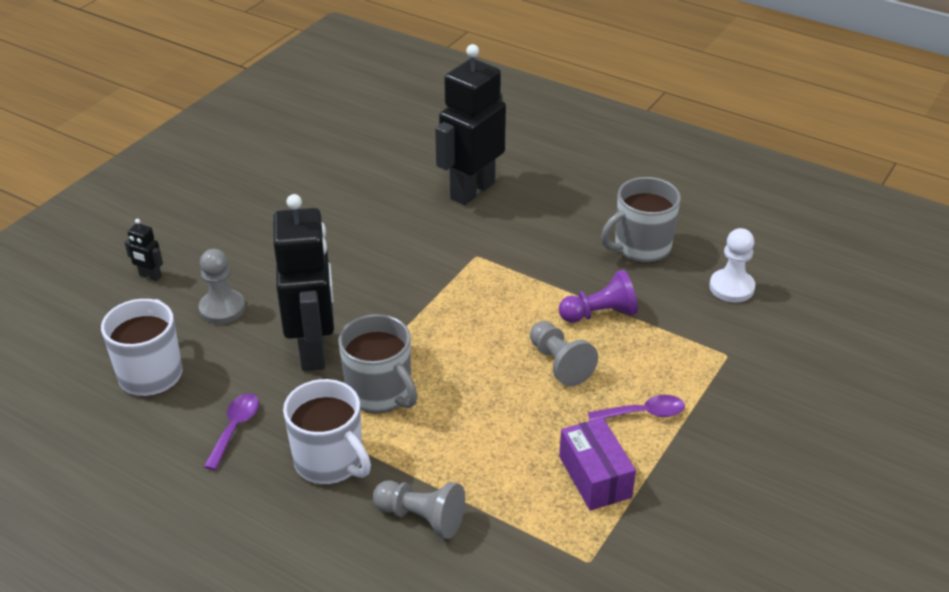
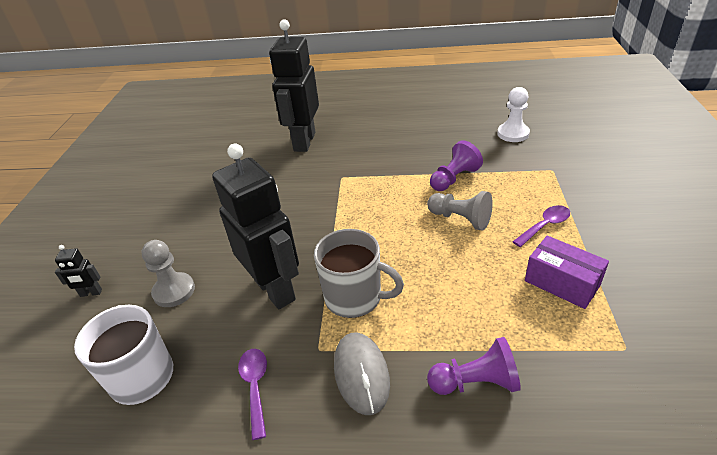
camera: 25 degrees left, 0 degrees up
(330, 462) = (361, 374): white mug -> grey mouse
(421, 517) = (475, 382): grey pawn -> purple pawn
(640, 248) = (439, 133): grey mug -> none

